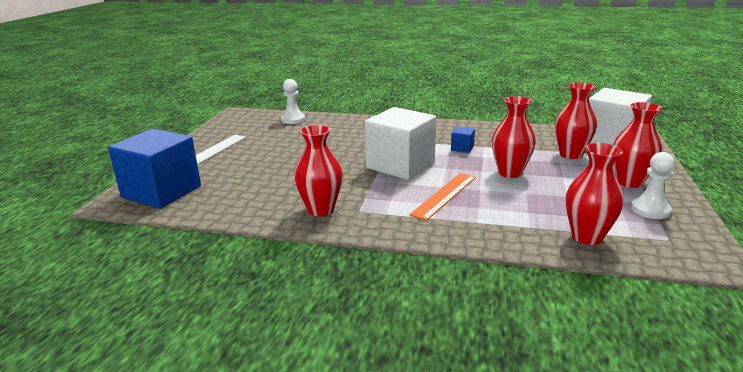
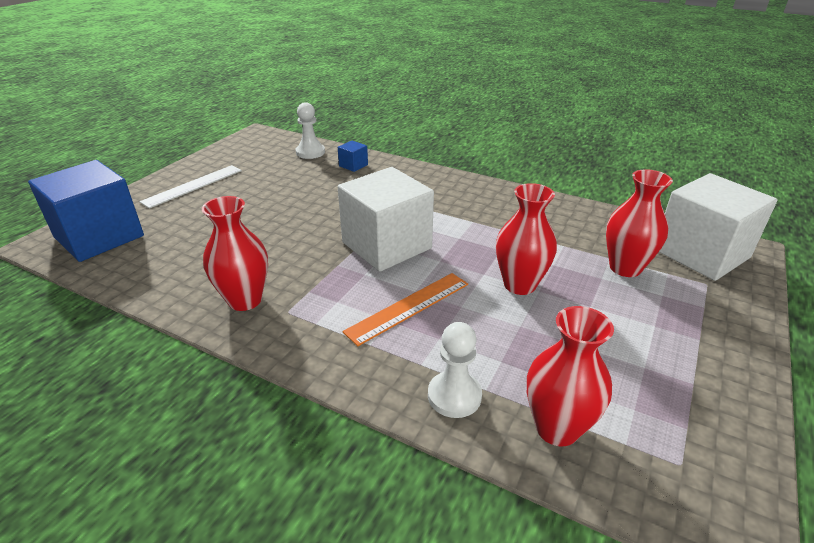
camera: 15 degrees right, 10 degrees up
(462, 148) = (483, 230): blue cube -> blue cube (353, 165)
(629, 182) = (683, 336): red vase -> none
(650, 210) = (685, 397): white pawn -> white pawn (454, 396)

